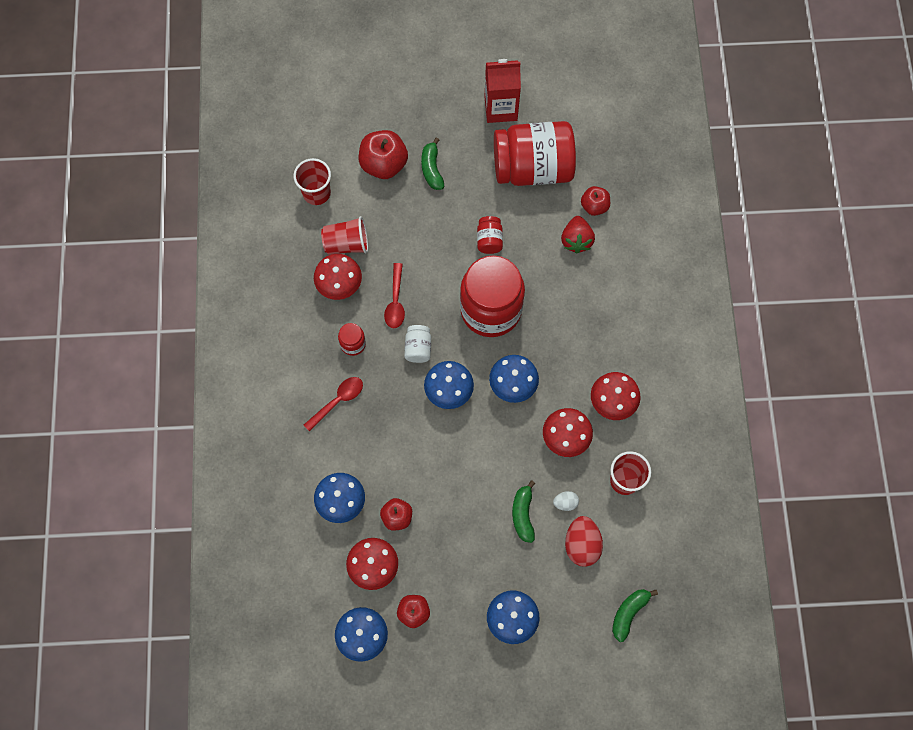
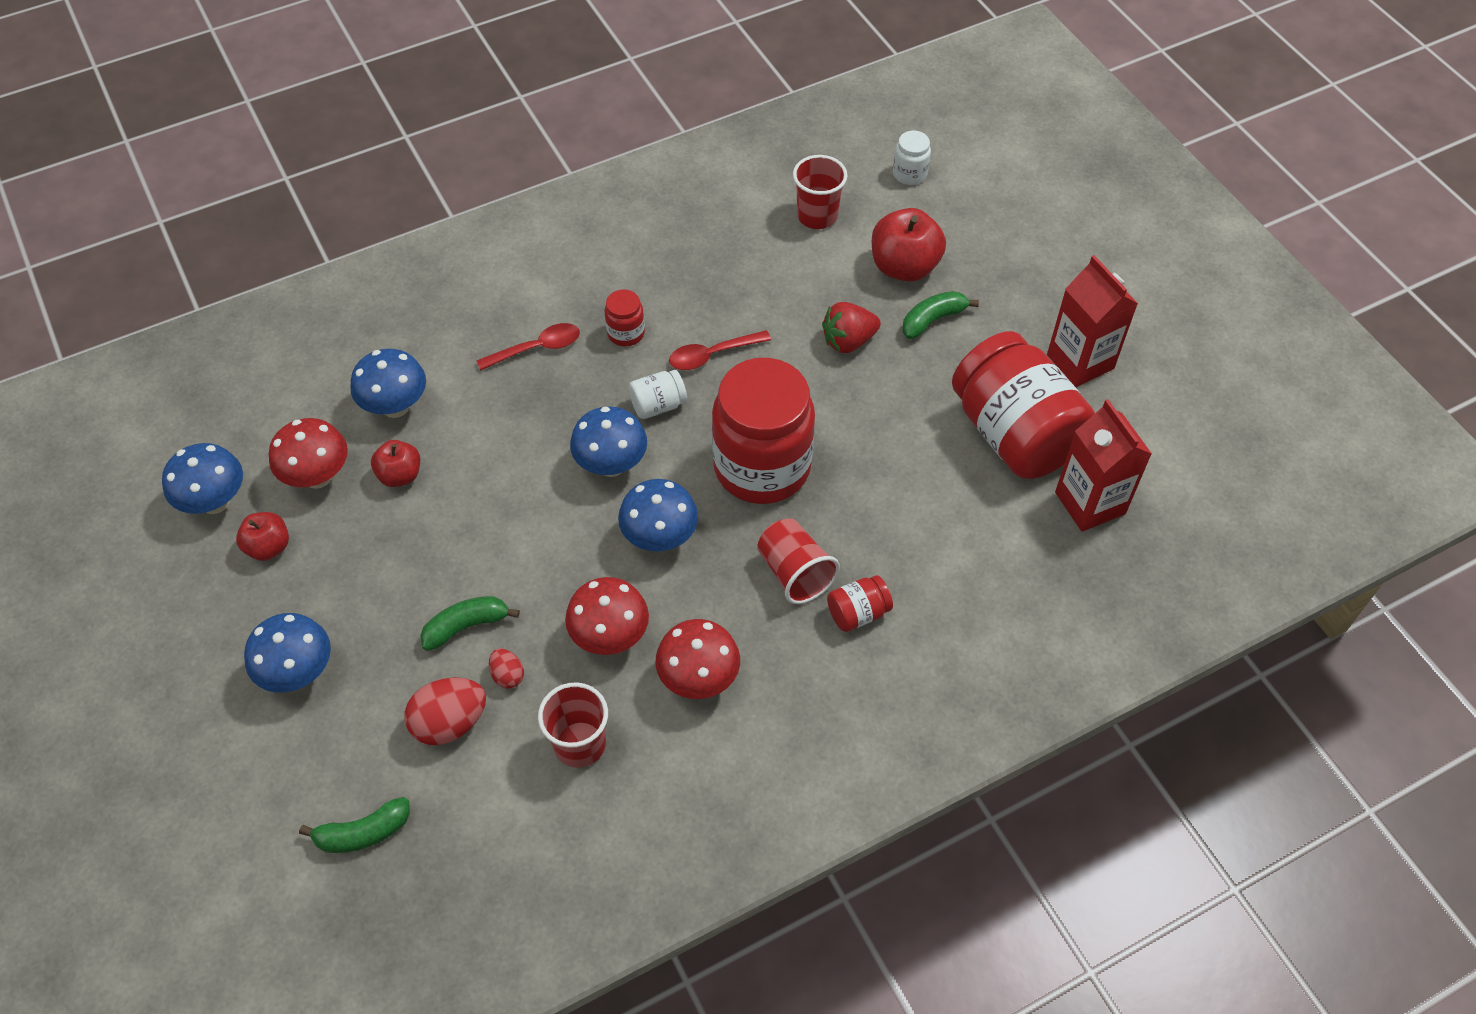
camera: 65 degrees right, 15 degrees down
(311, 124) = (909, 174): none -> white jar
(338, 401) = (537, 348): red spoon -> red spoon turned 45 degrees counterclockwise
(340, 286) = (700, 288): red mushroom -> none
(347, 244) = (764, 273): red cup -> red cup (794, 573)
(489, 240) = (868, 425): red jar -> red jar (857, 613)
(565, 503) = (508, 675): white egg -> red egg
(576, 240) = (935, 531): red strawberry -> red strawberry (848, 341)
(594, 155) = (1090, 503): none -> red carton
(594, 206) = (1006, 534): red apple -> none
(629, 613) = (363, 833): green banana -> green banana turned 150 degrees clockwise

